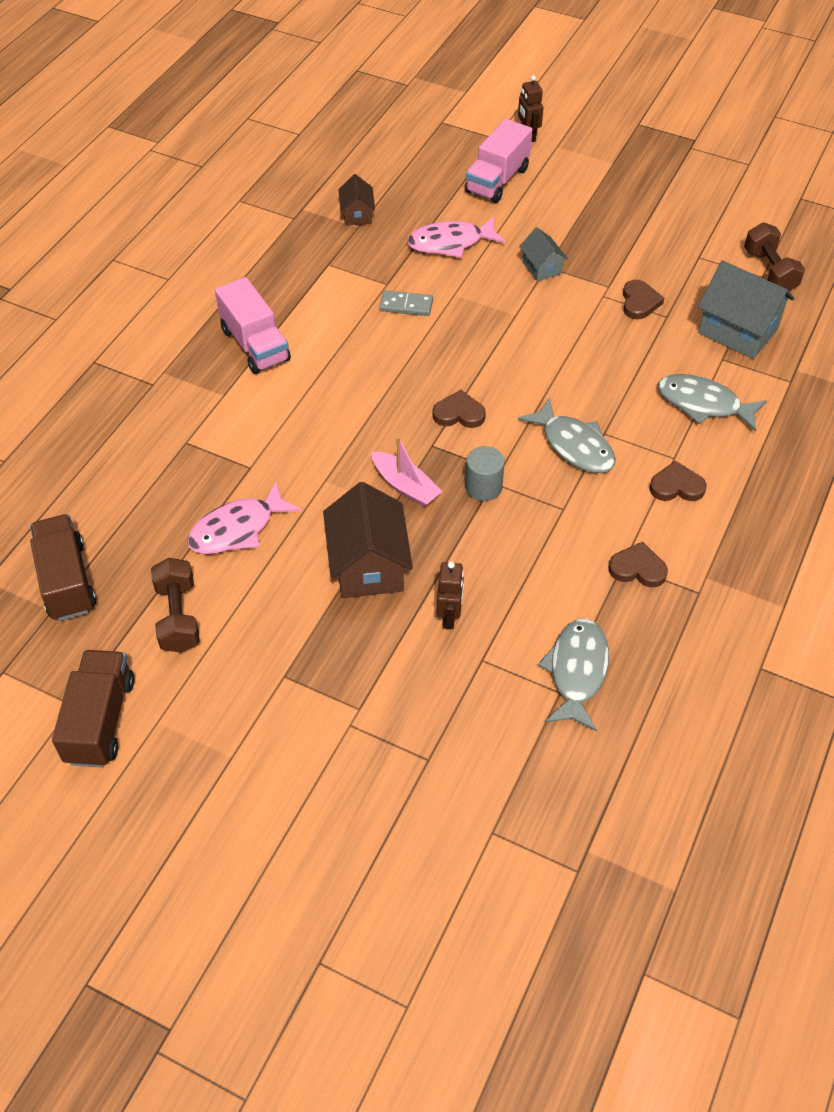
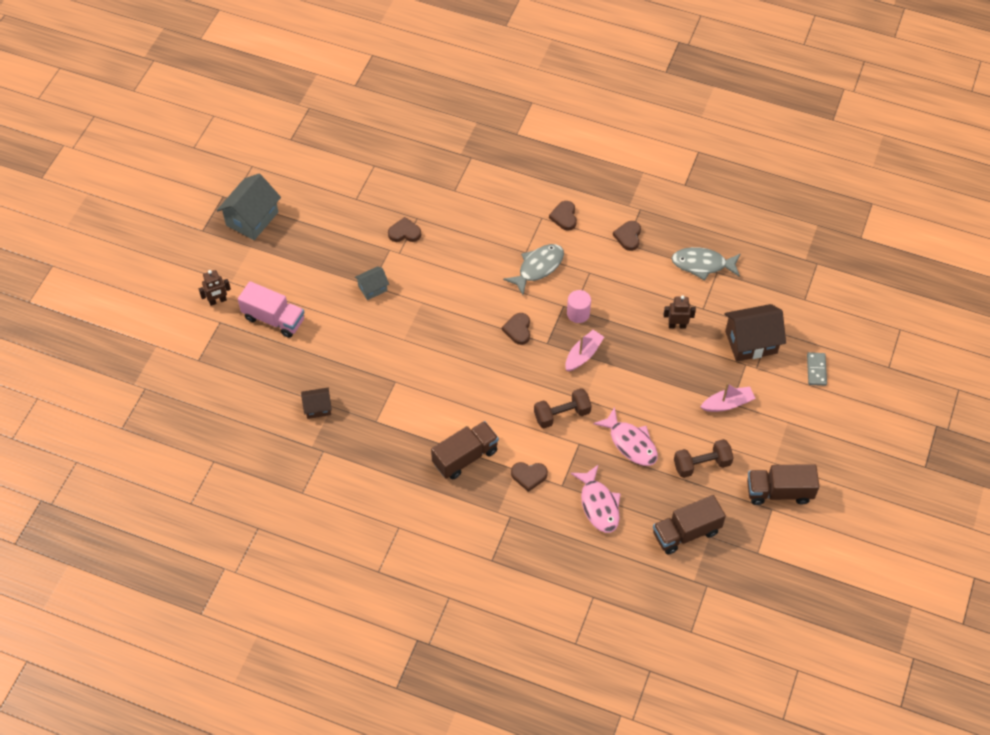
camera: 95 degrees left, 5 degrees up
(210, 407) = (529, 476): none -> brown heart
(255, 345) = (465, 457): pink truck -> brown truck
(284, 669) = (727, 404): none -> pink boat
(368, 565) = (647, 369): brown house -> brown house (751, 342)
(406, 305) = (417, 367): grey domino -> grey domino (816, 370)
(450, 243) = (348, 345): pink fish -> pink fish (599, 504)
(483, 487) = (578, 313): grey cylinder -> pink cylinder
(703, 404) = (495, 201): grey fish -> none
(738, 331) = (428, 181): grey house -> grey house (252, 219)
(769, 271) = (369, 161): brown dumbbell -> brown dumbbell (562, 415)

